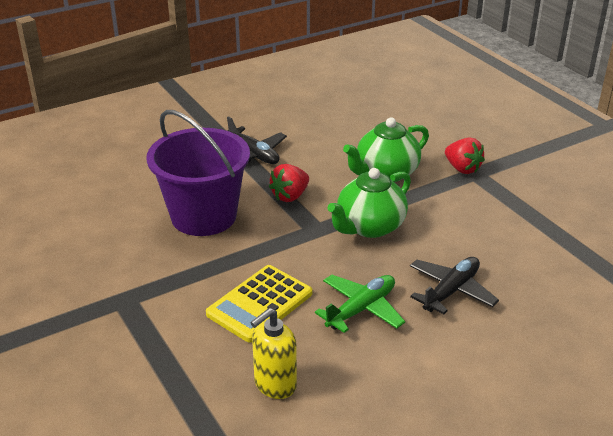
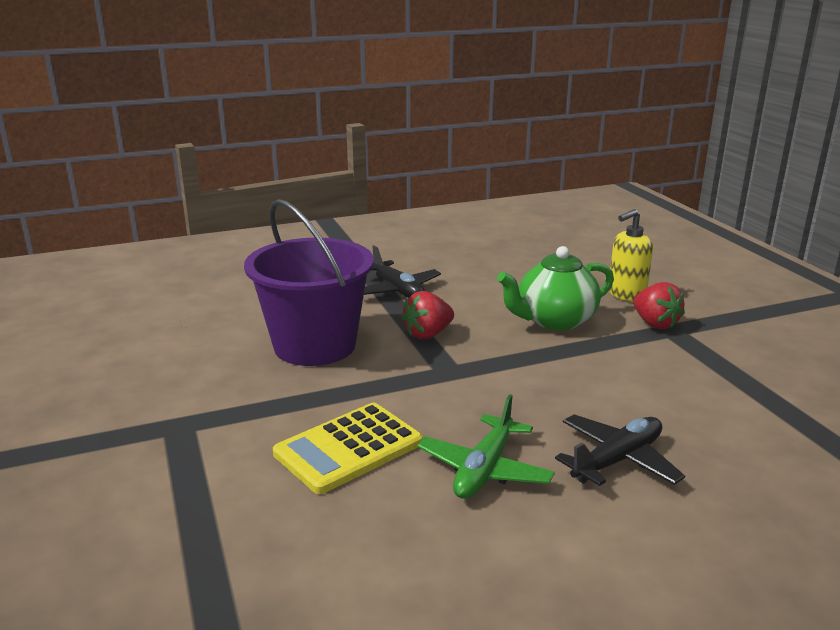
camera: 10 degrees right, 10 degrees down
(275, 384) = (333, 553): yellow soap dispenser -> yellow soap dispenser (626, 294)
(361, 309) = (484, 469): green plane -> green plane turned 150 degrees clockwise
(369, 227) = (520, 375): green teapot -> none

